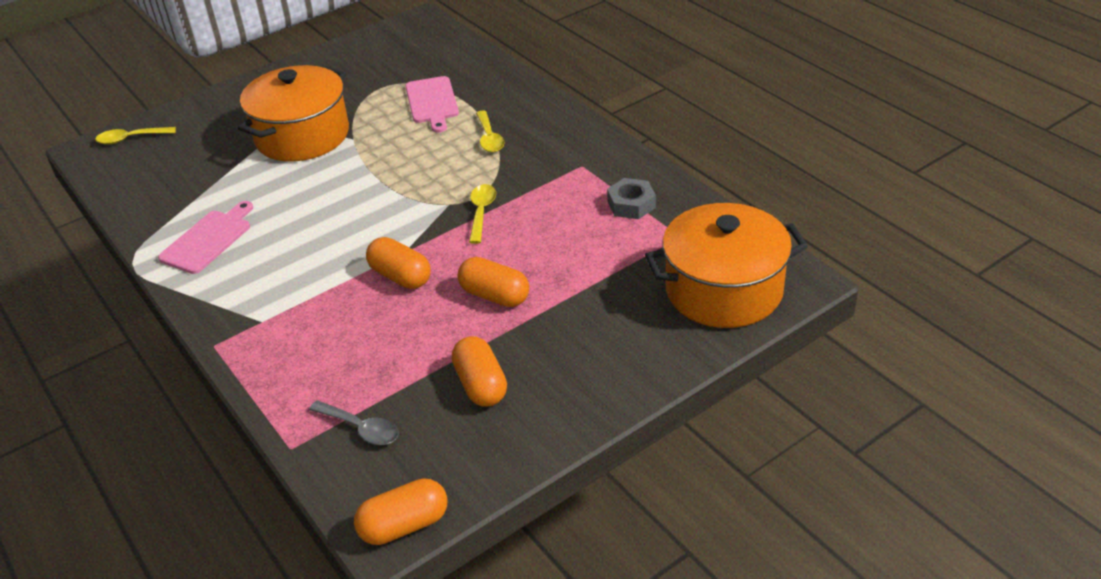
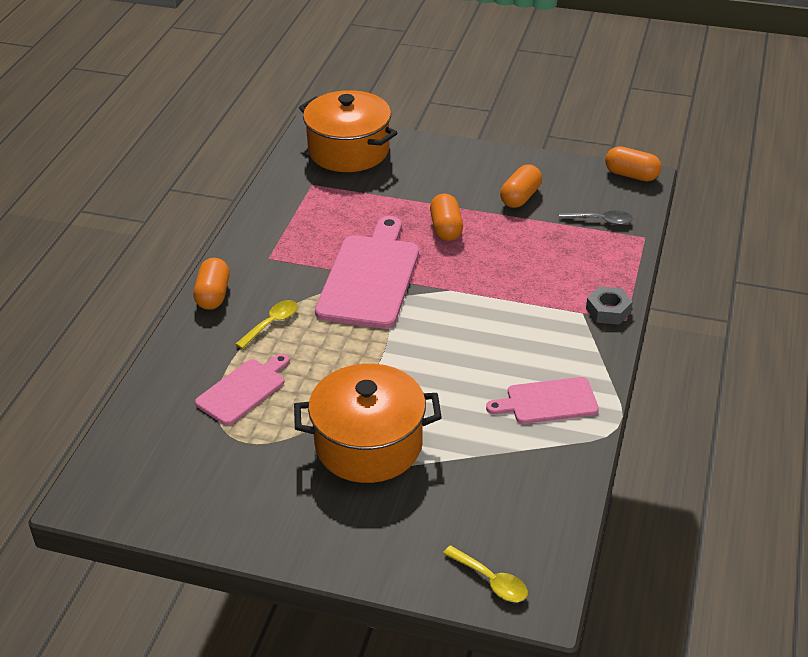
camera: 130 degrees left, 0 degrees up
(361, 428) = (600, 221): grey spoon -> grey spoon turned 105 degrees clockwise
(400, 276) = (473, 277): orange capsule -> orange capsule (213, 295)
(481, 212) = (370, 277): yellow spoon -> pink cutting board
(631, 204) = (296, 216): grey nut -> grey nut (608, 310)

